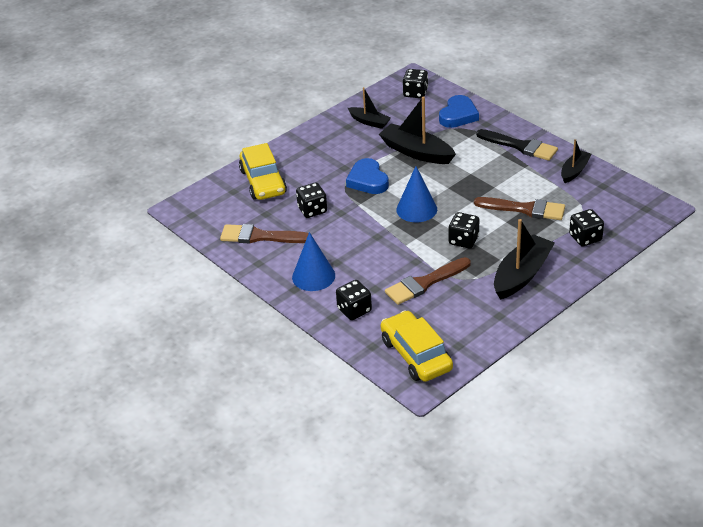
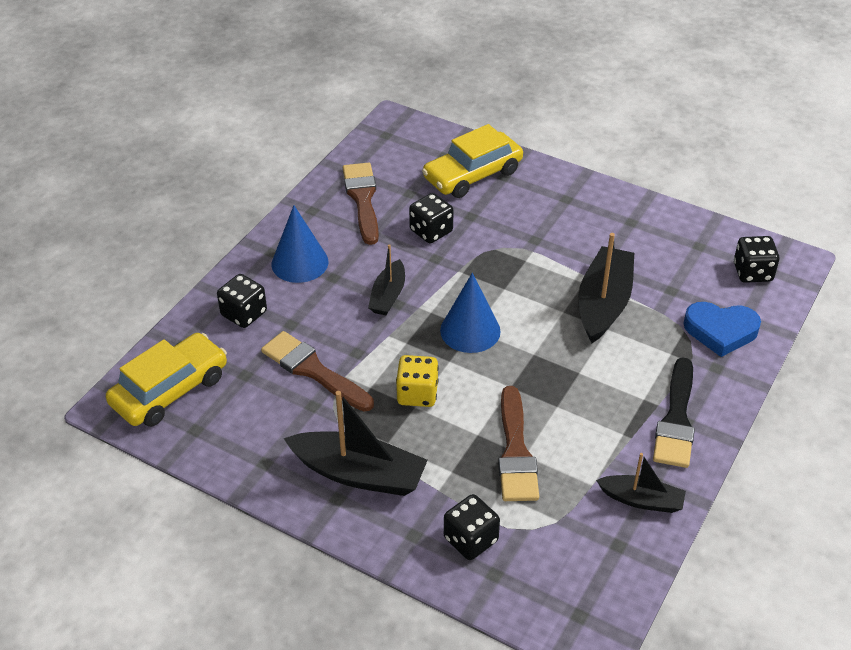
camera: 70 degrees right, 5 degrees up
(368, 180) = (515, 268): blue heart -> none
(369, 122) = (653, 240): black boat -> black boat (388, 296)
(463, 240) = (417, 394): black dice -> yellow dice

